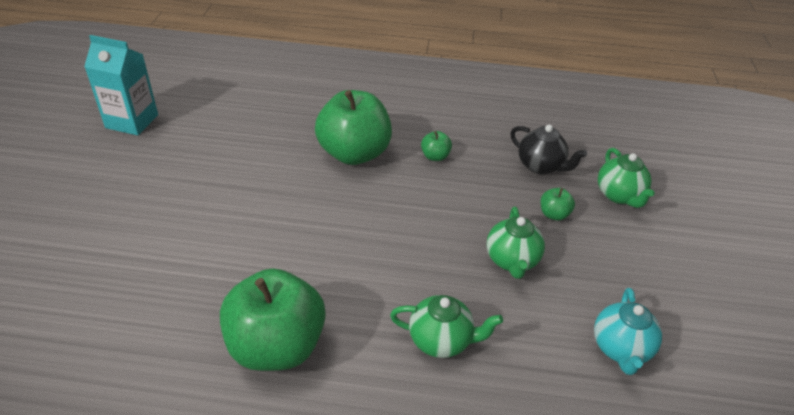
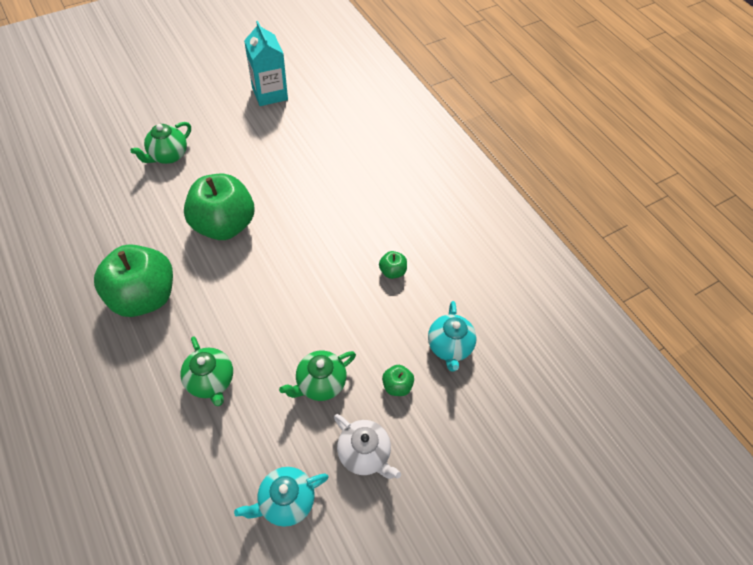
camera: 50 degrees right, 15 degrees up
(354, 153) = (348, 222): green apple -> green apple (224, 225)
(541, 166) = (449, 347): black teapot -> turquoise teapot
(607, 269) = (364, 454): none -> white teapot
(619, 195) = (465, 423): green teapot -> green teapot (168, 156)

